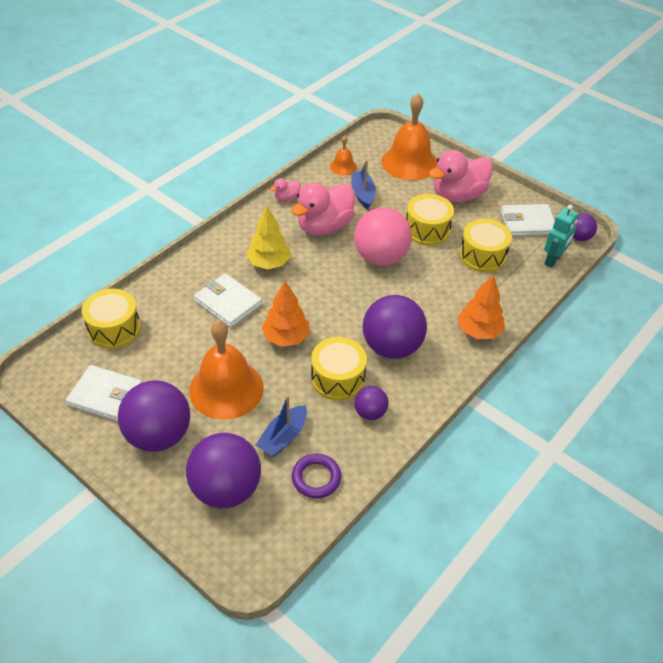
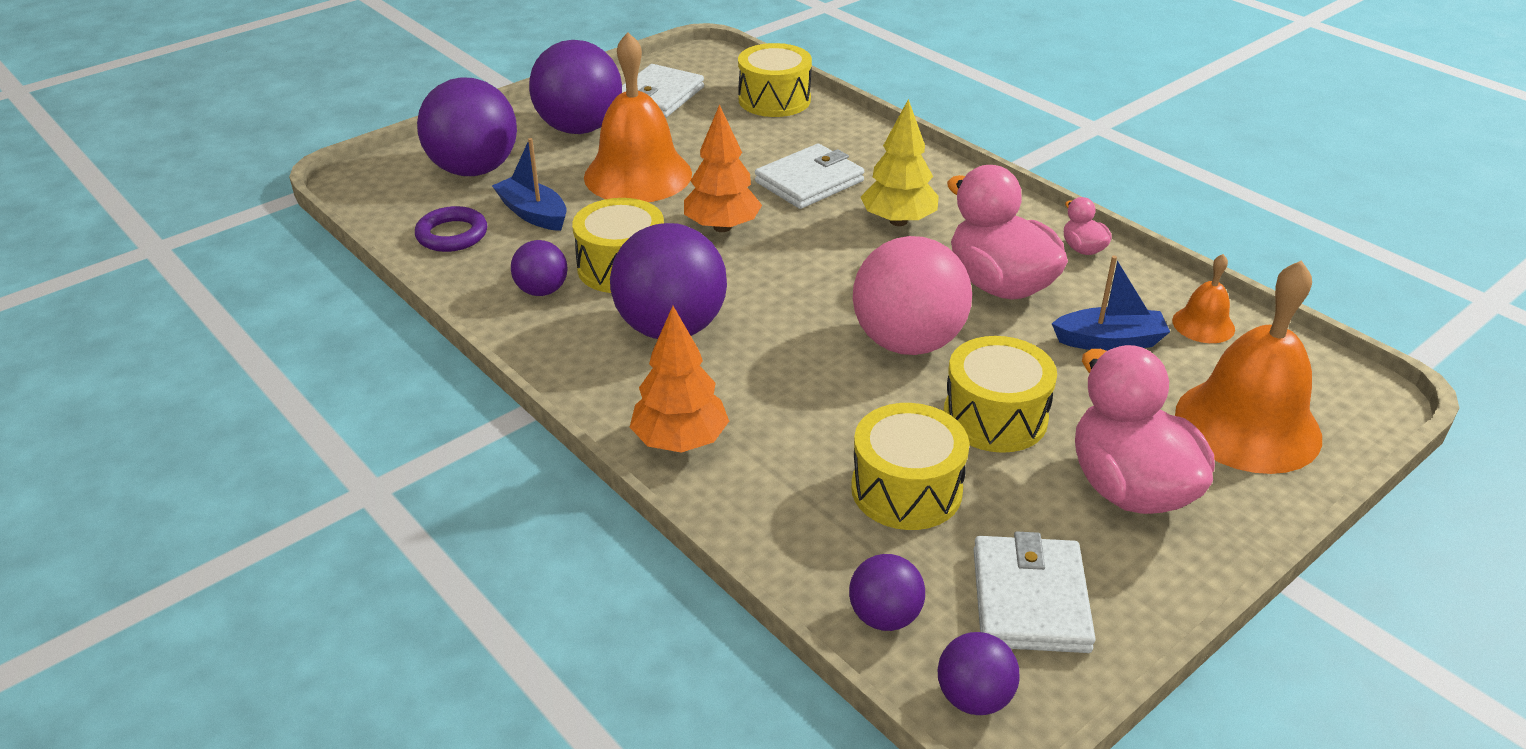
camera: 100 degrees right, 10 degrees down
(553, 260) = (884, 617): turquoise robot -> purple ball

